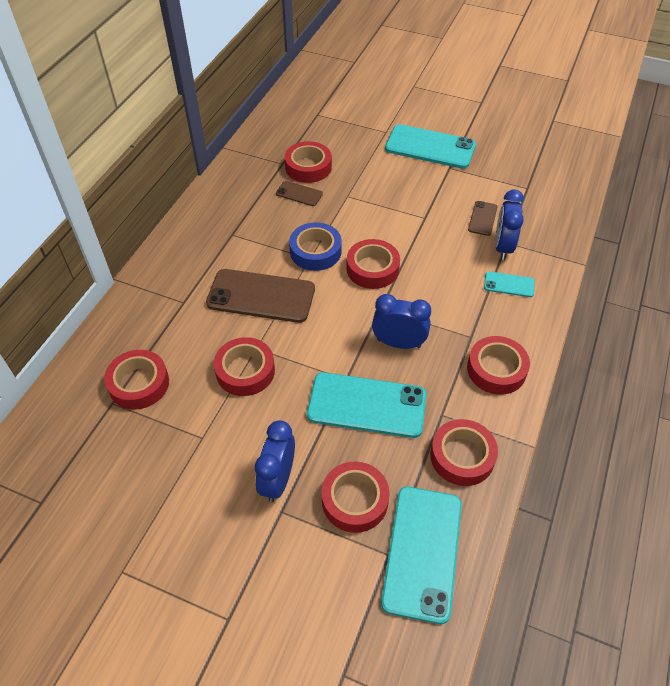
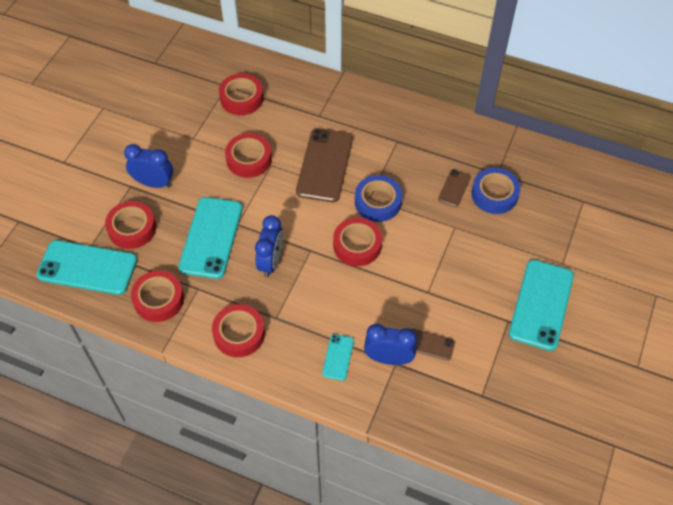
camera: 90 degrees right, 5 degrees up
(308, 167) = (494, 194): red tape -> blue tape

